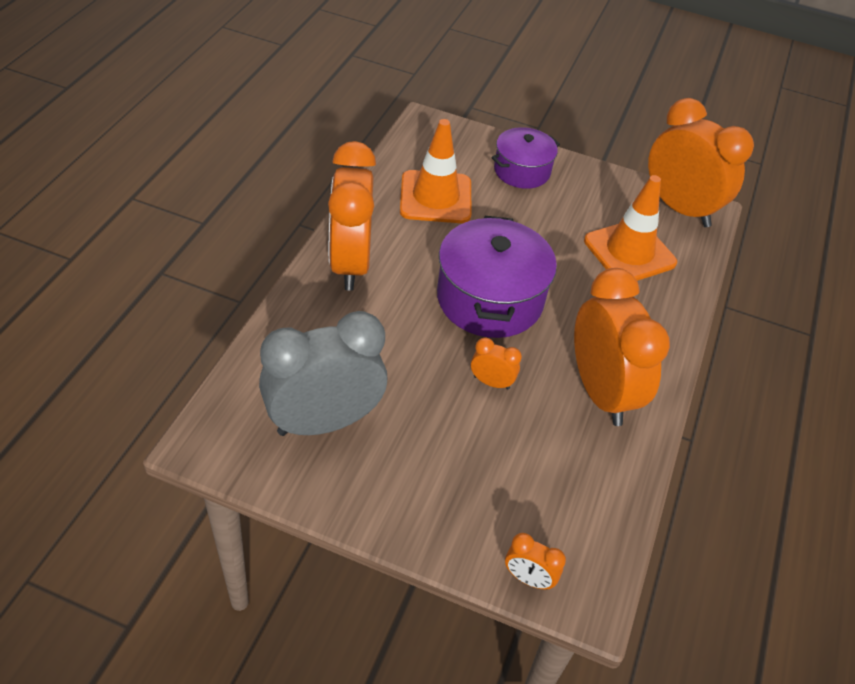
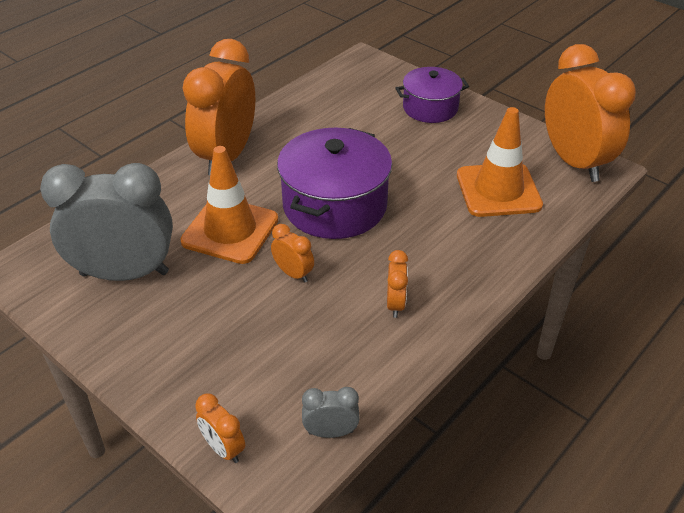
camera: 25 degrees right, 5 degrees down
(435, 197) = (335, 117): orange traffic cone -> orange traffic cone (230, 230)
(601, 392) = (395, 304): orange clock -> orange clock, size x0.42
(612, 534) = (330, 432): none -> grey clock

